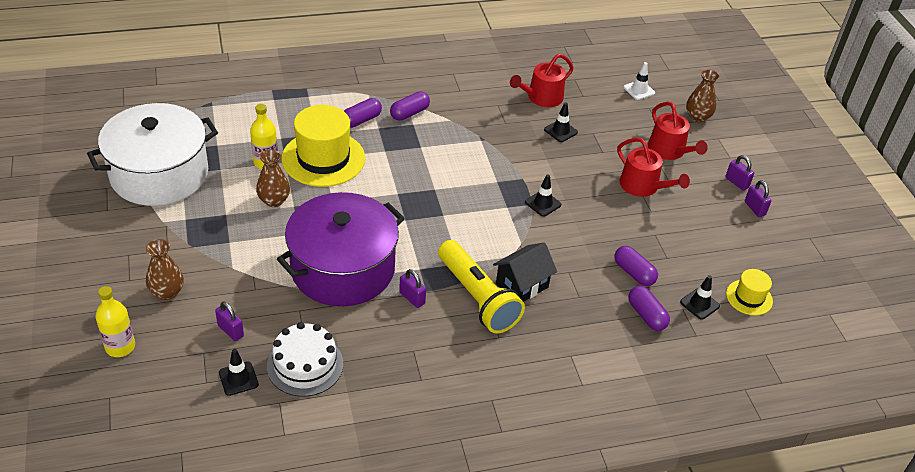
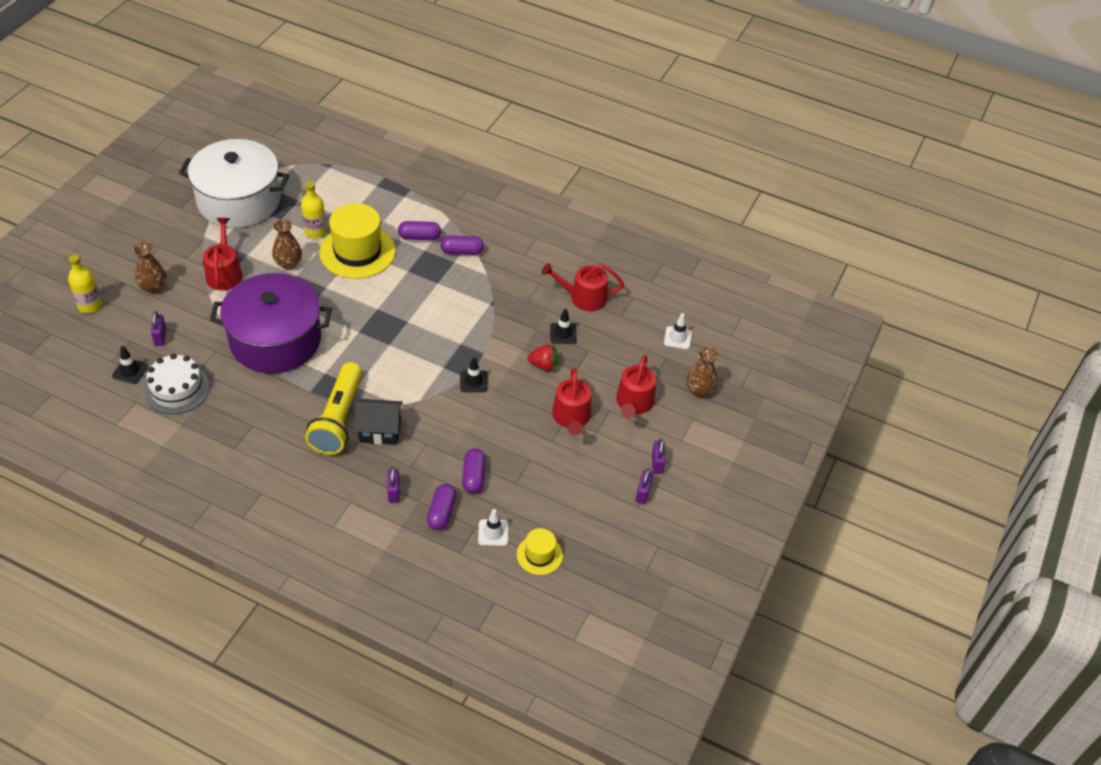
camera: 40 degrees right, 5 degrees up
(223, 241) = (224, 273): none -> red watering can
(412, 298) = (295, 390): purple padlock -> purple padlock (394, 492)
(577, 161) = (544, 365): none -> red strawberry
(699, 304) = (493, 533): black traffic cone -> white traffic cone

